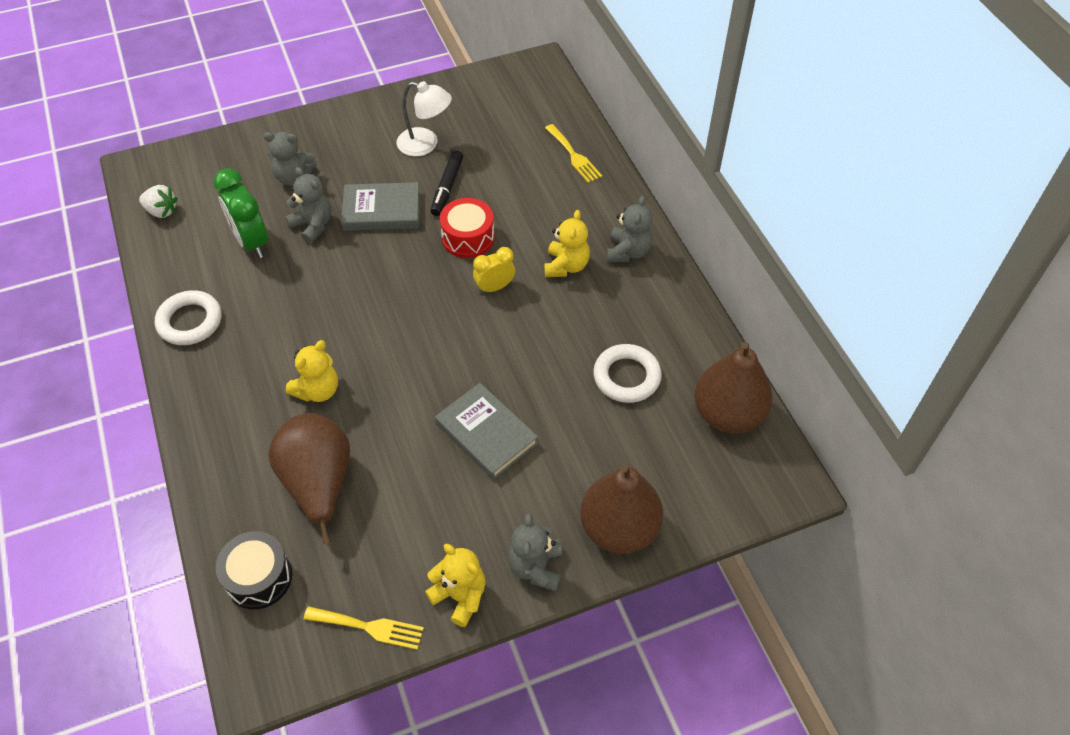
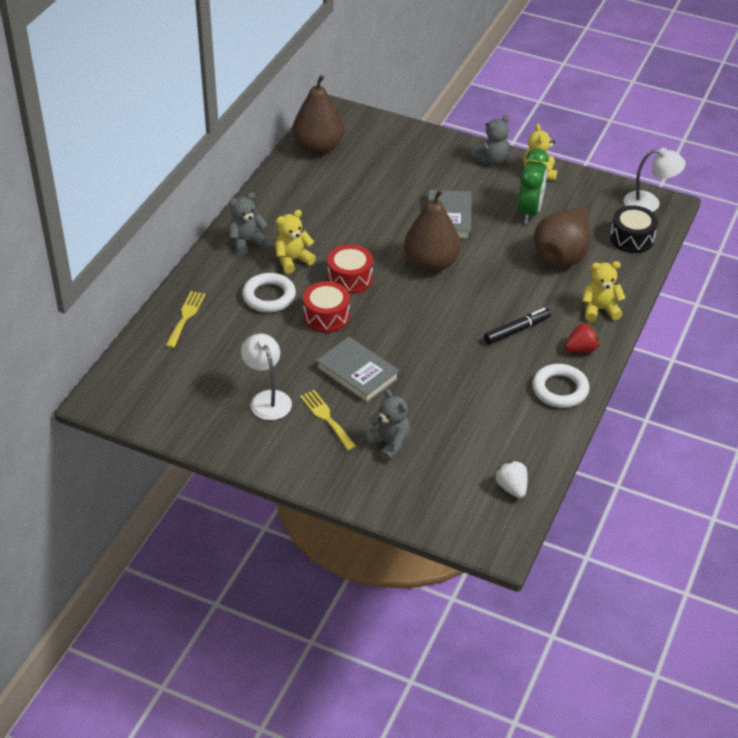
camera: 135 degrees left, 10 degrees down
(203, 378) = (581, 349): none -> red strawberry
(252, 242) = (468, 415): green clock -> green clock (529, 212)
(280, 663) = (649, 203): none -> white lamp
(313, 225) = (415, 397): grey teddy bear -> none
(318, 390) = (517, 297): yellow teddy bear -> yellow teddy bear (599, 310)
(369, 627) = (594, 189): yellow fork -> yellow fork (326, 418)
(447, 187) = (295, 357): black marker -> black marker (517, 330)
(494, 287) = (350, 278): yellow clock -> red drum
(619, 528) = (434, 147): brown pear -> brown pear (431, 264)
(626, 377) = (342, 192): white ring -> white ring (269, 296)

